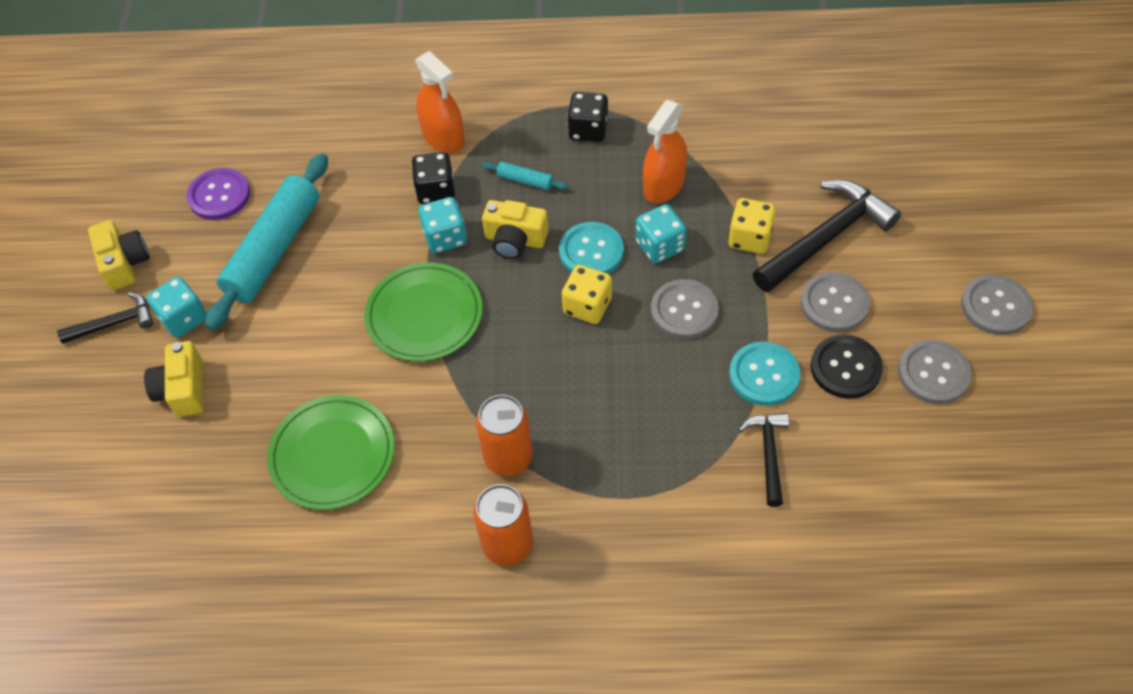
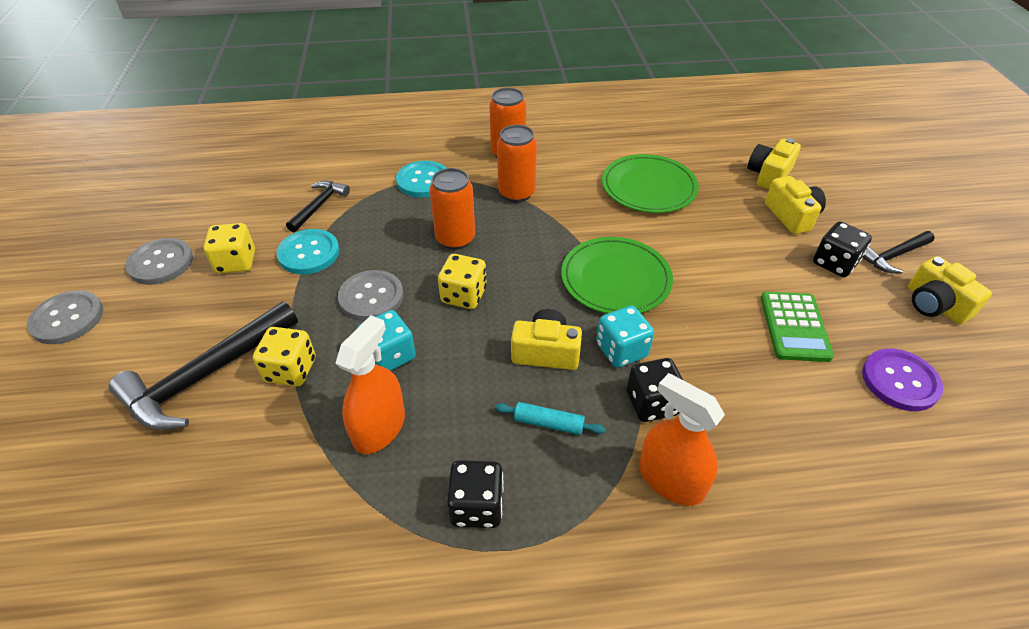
camera: 170 degrees right, 10 degrees down
(163, 466) = (769, 175): none -> yellow camera
(184, 318) = (834, 263): turquoise dice -> black dice
(274, 249) = (794, 327): turquoise rolling pin -> green calculator
(591, 251) = (463, 345): turquoise button -> turquoise button (423, 181)
(593, 384) = (455, 239): none -> orange can
(768, 454) = (319, 206): black hammer -> black hammer turned 150 degrees counterclockwise
(834, 304) = (224, 312): grey button -> none
(845, 368) = (236, 262): black button -> yellow dice

